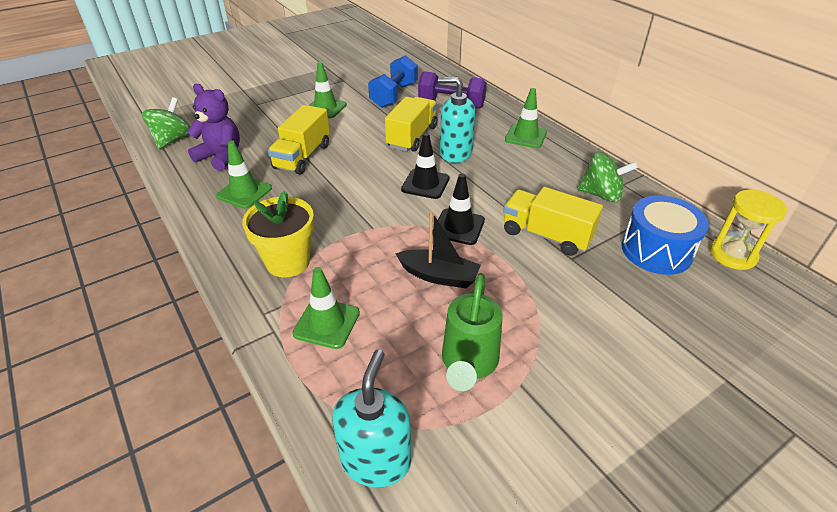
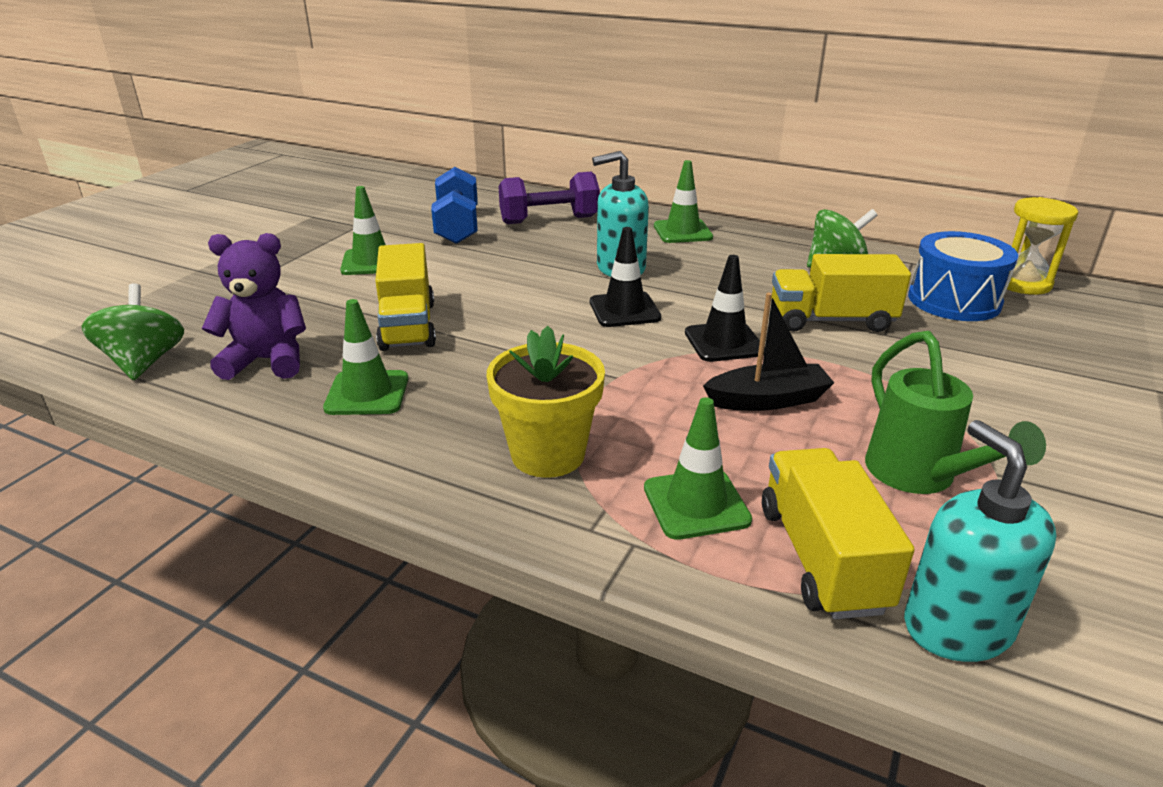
camera: 30 degrees left, 10 degrees down
(412, 137) = (541, 265): yellow truck -> yellow truck (821, 558)

